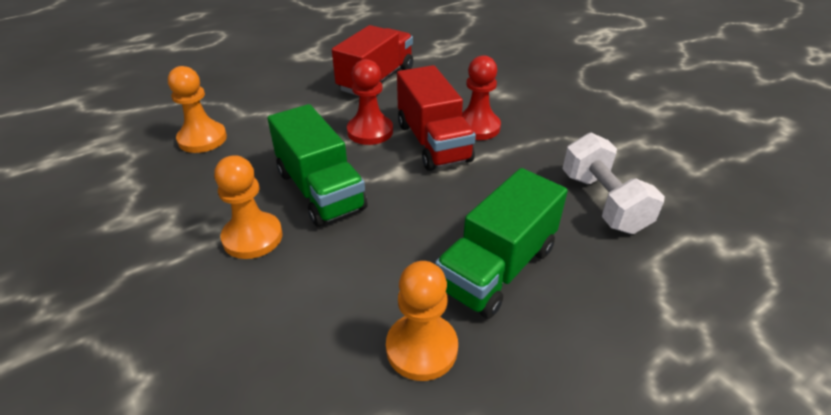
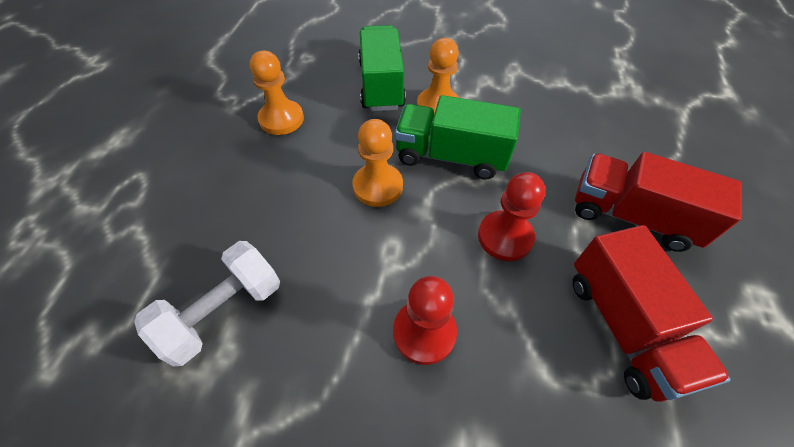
camera: 135 degrees right, 15 degrees up
(202, 139) = (591, 133): orange pawn -> orange pawn (378, 186)
(433, 142) = (438, 269): red truck -> red truck (631, 216)
(497, 268) = (275, 185): green truck -> green truck (381, 85)
(602, 202) = (223, 312): white dumbbell -> white dumbbell turned 75 degrees counterclockwise

